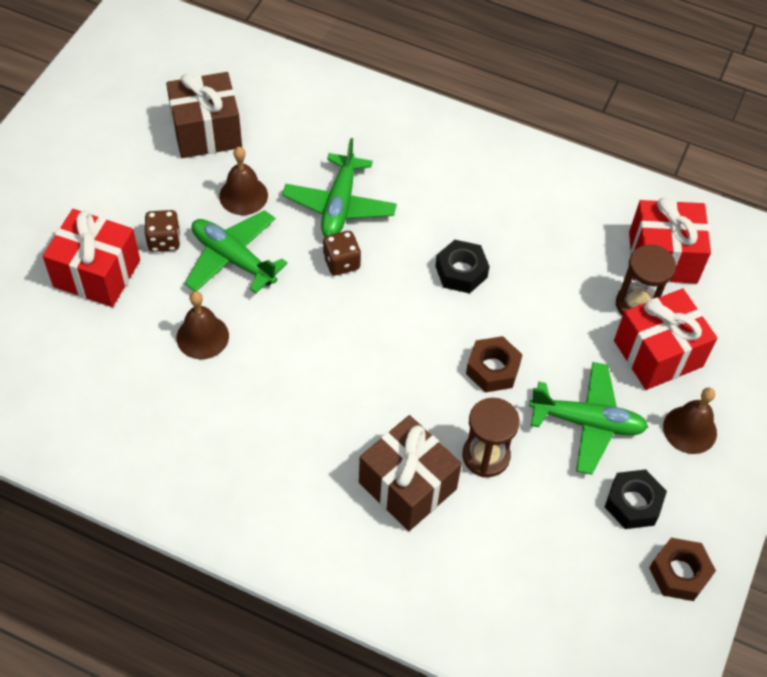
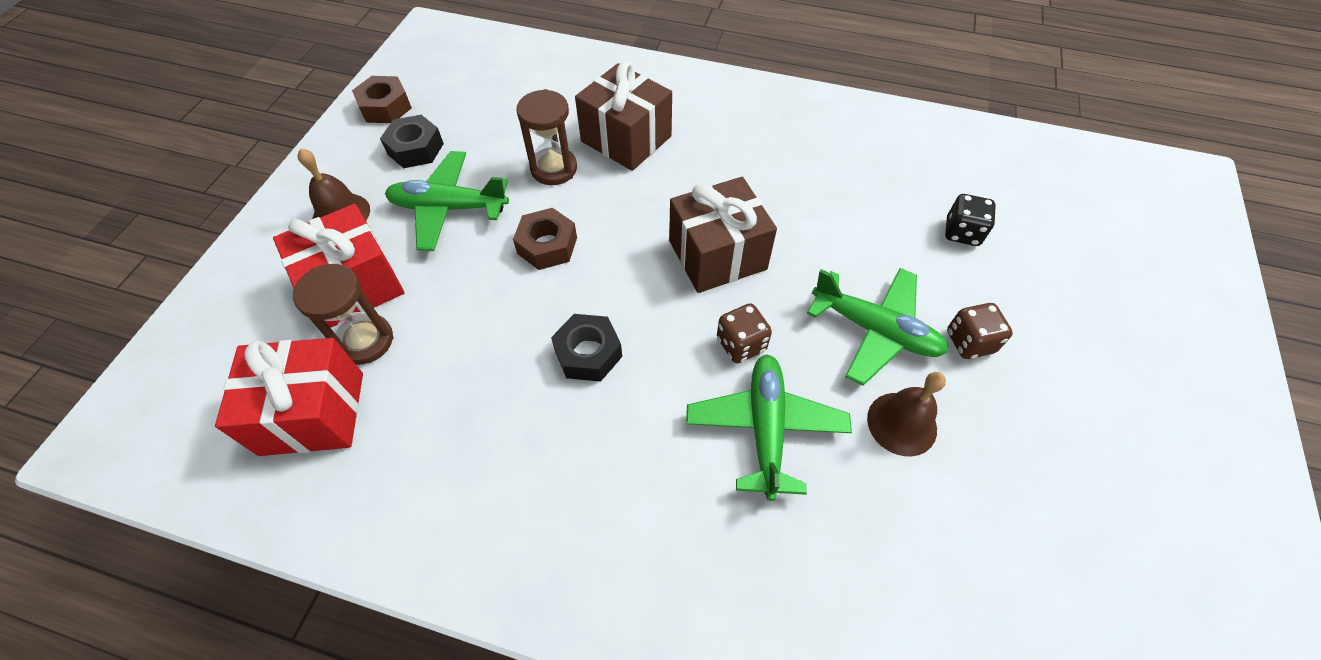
camera: 175 degrees right, 0 degrees up
(97, 273) = (1022, 290): red gift -> none
(115, 330) = (962, 232): none -> black dice
(202, 336) = (868, 238): brown bell -> none
(206, 132) = (1008, 531): brown gift -> brown gift (717, 255)

